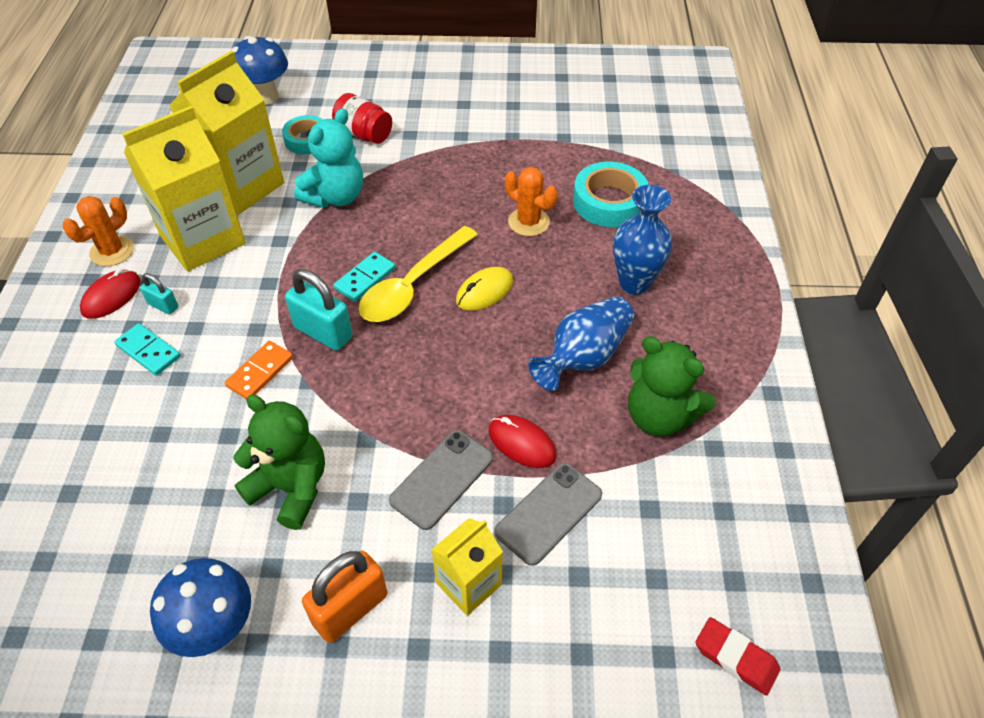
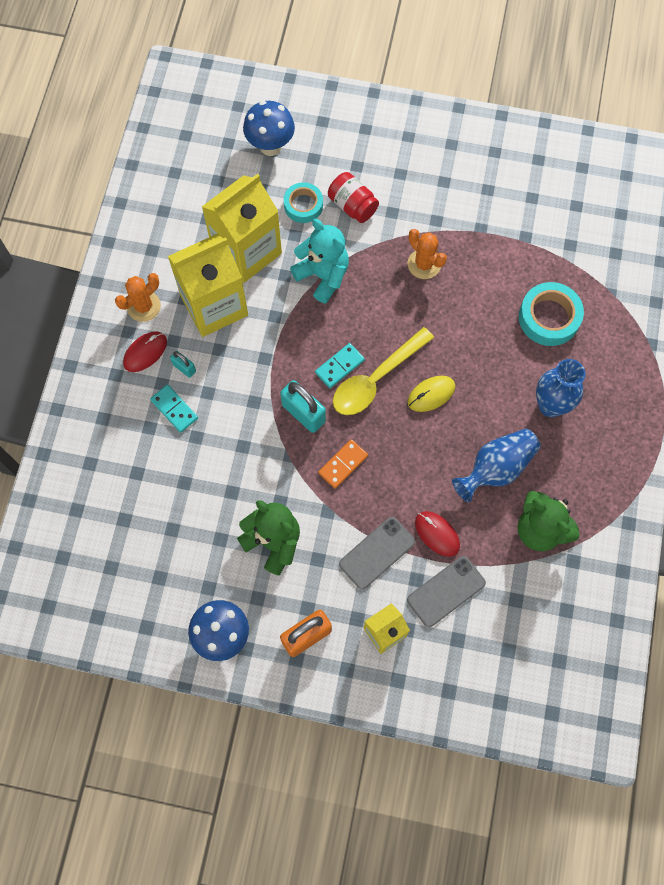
camera: 10 degrees right, 20 degrees up
(260, 372) = (255, 441): orange domino -> orange domino (343, 464)
(335, 197) = (323, 276): turquoise teddy bear -> turquoise teddy bear turned 90 degrees counterclockwise
(528, 222) = (478, 329): orange cactus -> orange cactus (424, 264)
(735, 658) = (545, 711): red eraser -> none

